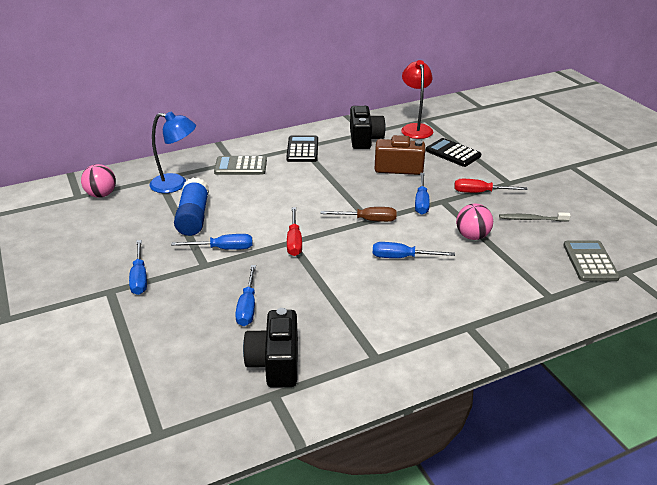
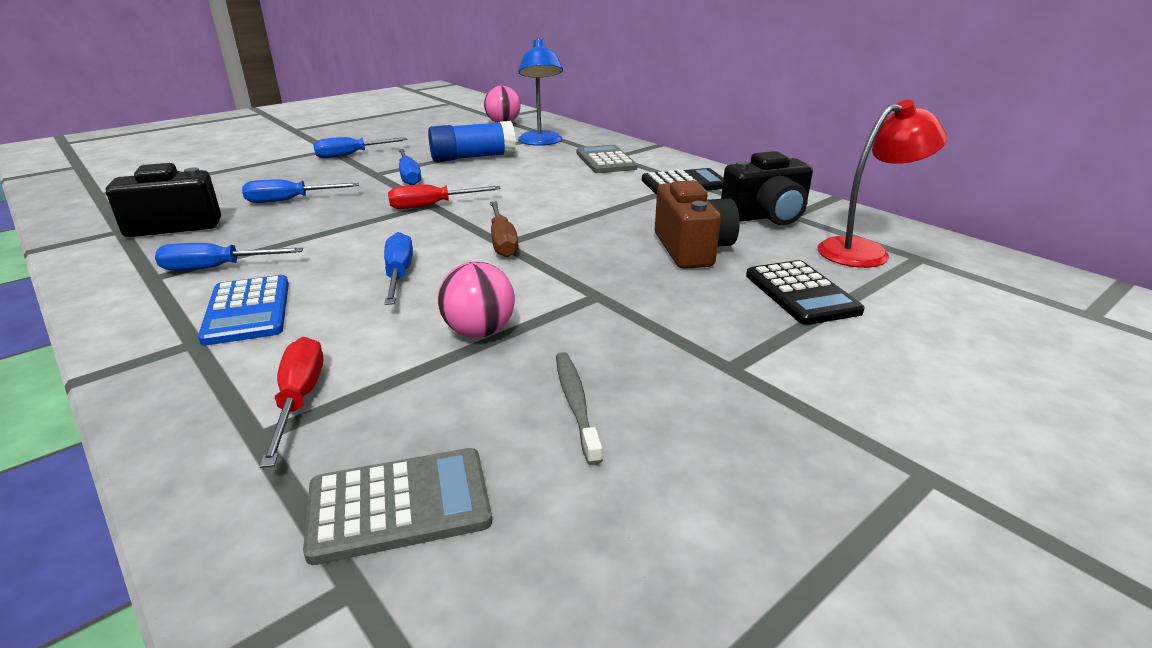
camera: 75 degrees right, 5 degrees down
(421, 202) = (580, 277): blue screwdriver -> blue screwdriver (216, 268)
(435, 310) = (248, 311): none -> blue calculator
(453, 153) = (801, 293): black calculator -> black calculator turned 135 degrees clockwise
(480, 192) = (656, 332): red screwdriver -> red screwdriver (299, 400)

